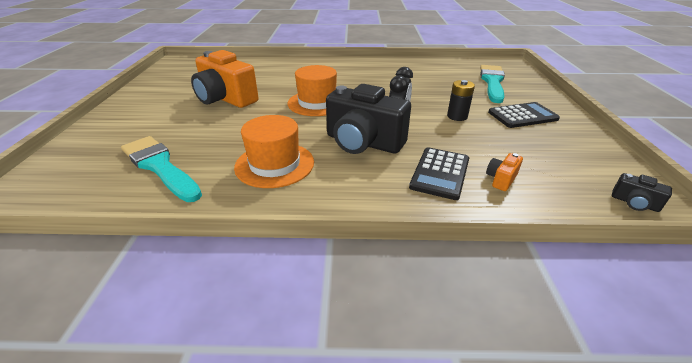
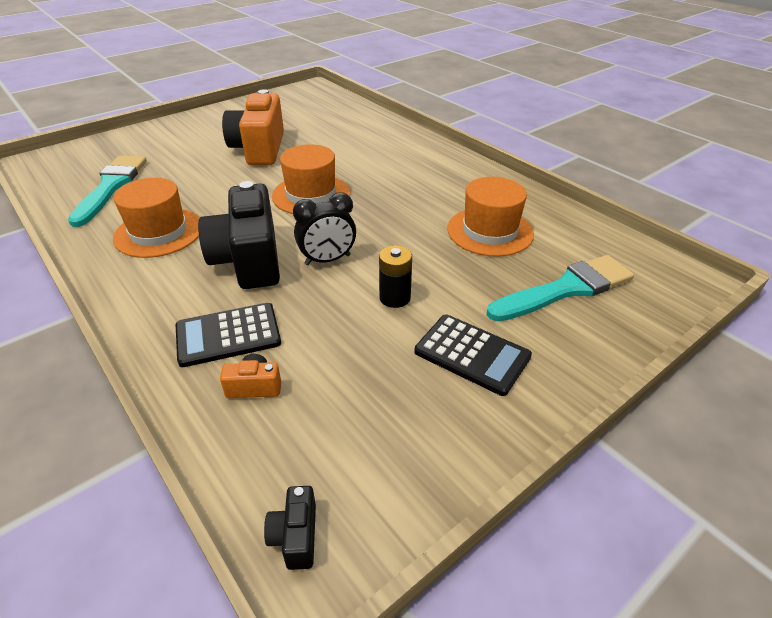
camera: 50 degrees right, 5 degrees up
(426, 78) = (490, 231): none -> orange hat

